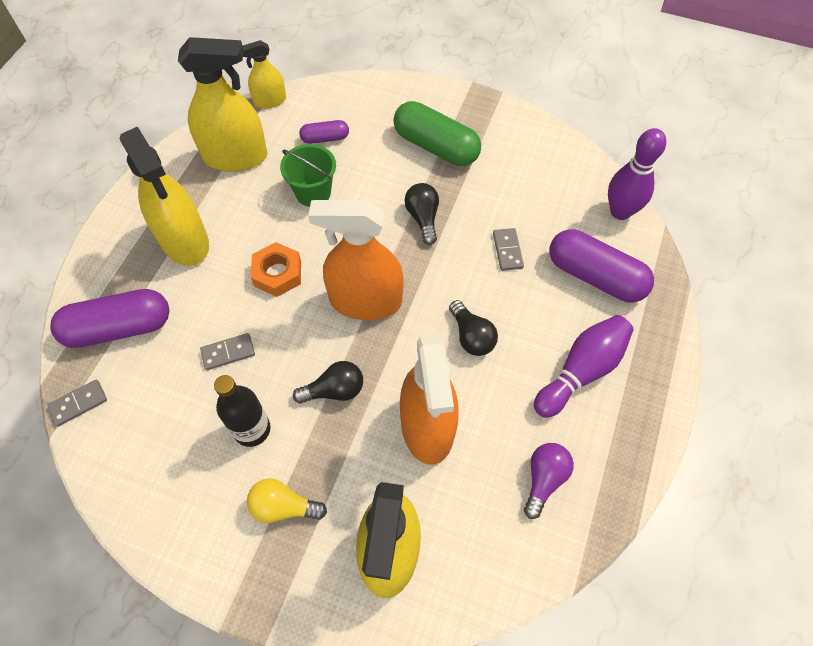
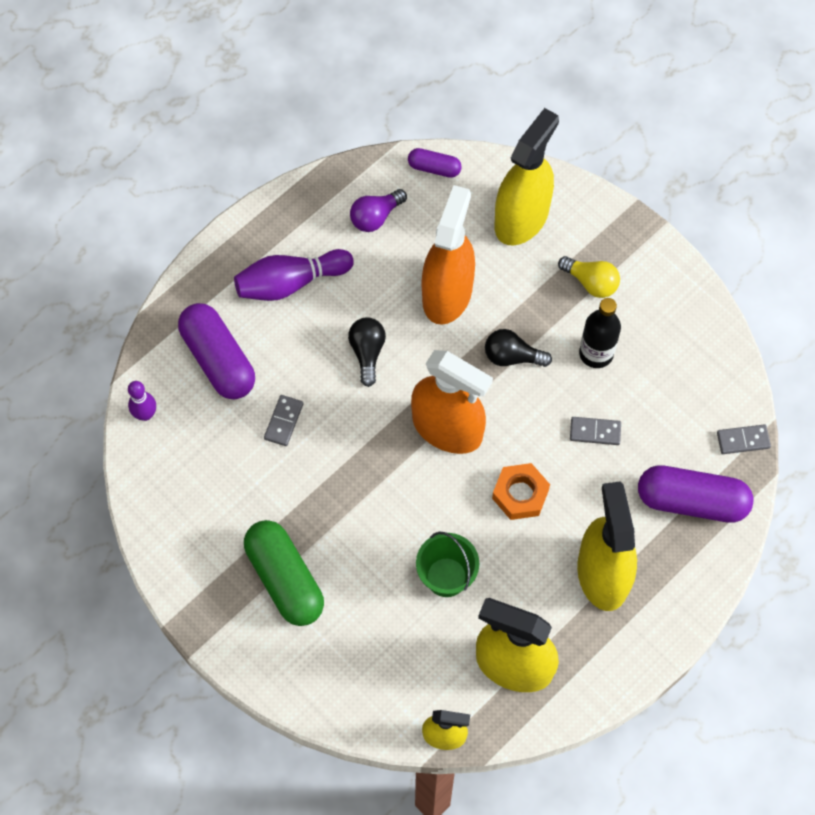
camera: 155 degrees left, 5 degrees up
(325, 138) = (402, 646): purple capsule -> purple capsule (434, 168)
(423, 218) = (346, 494): black light bulb -> none
(620, 211) = (145, 414): purple bowling pin -> purple bowling pin, size x0.60

